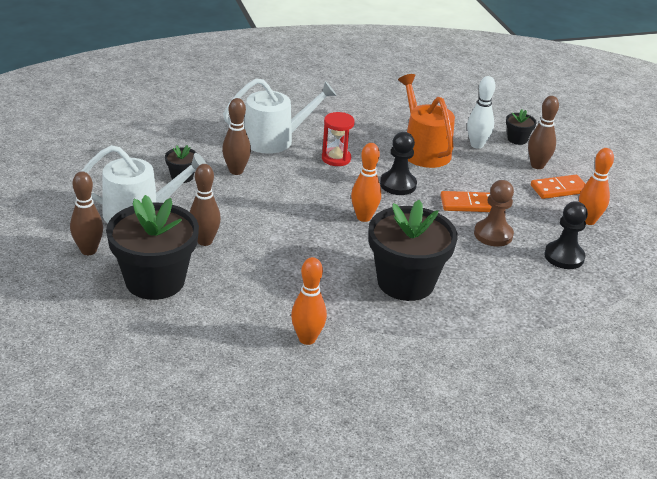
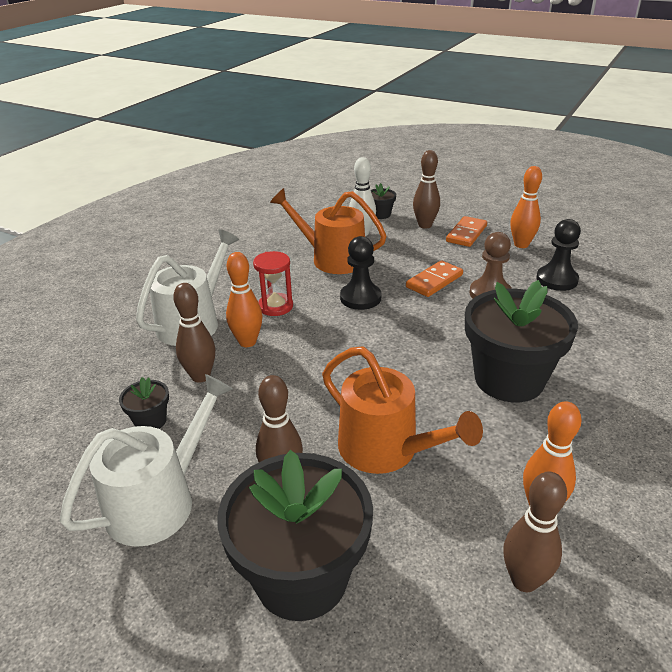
camera: 40 degrees left, 0 degrees up
(88, 250) = (161, 607): brown bowling pin -> brown bowling pin (524, 580)
(274, 264) = (386, 449): none -> orange watering can
(364, 217) = (382, 344): orange bowling pin -> orange bowling pin (247, 342)

